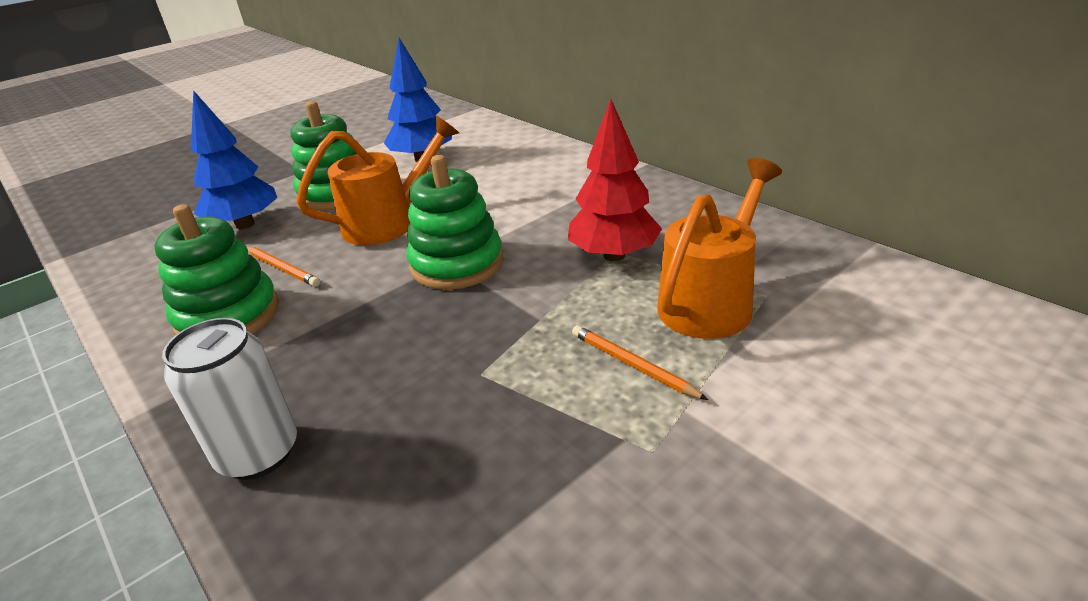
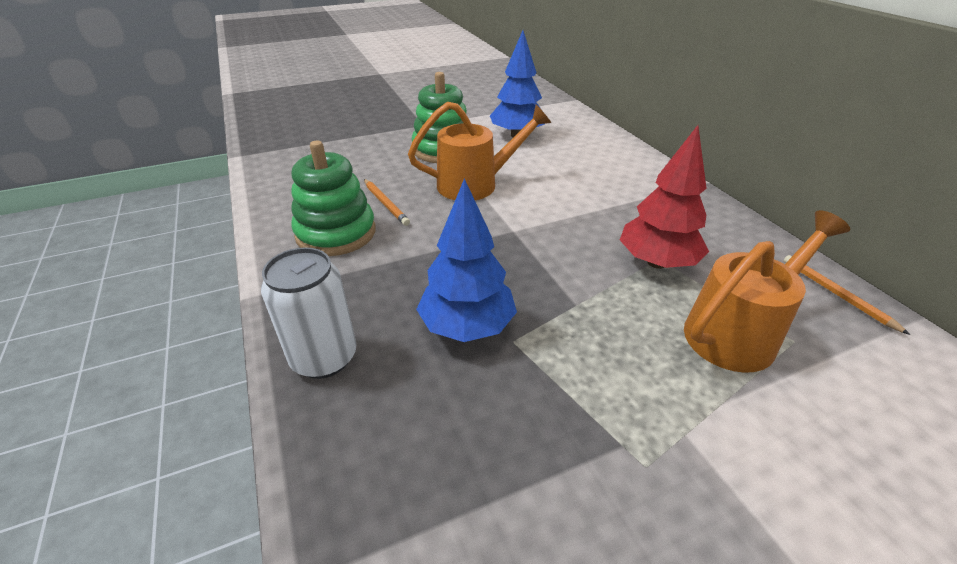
camera: 15 degrees right, 5 degrees up
(245, 224) = (369, 160): blue tree -> blue tree (467, 326)
(457, 264) = (520, 235): green stacking toy -> none
(632, 365) = (648, 374): orange pencil -> orange pencil (836, 294)

